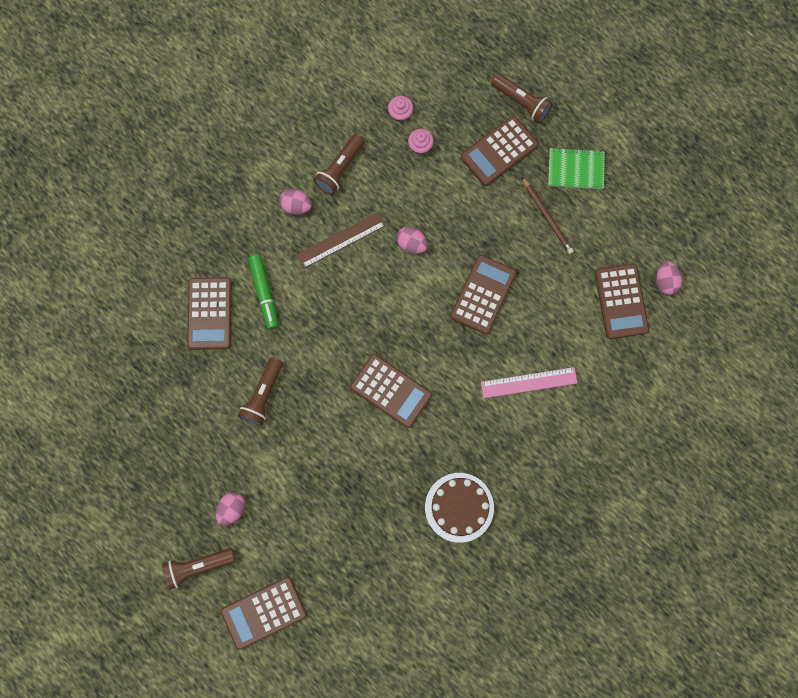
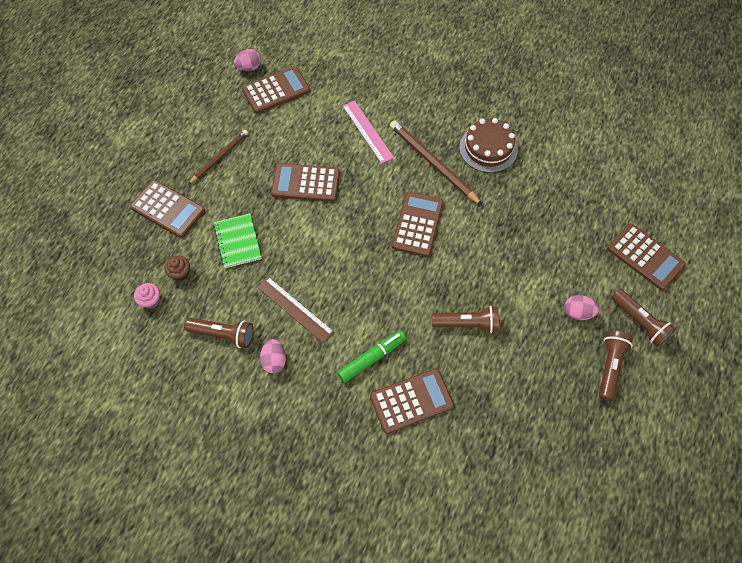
camera: 110 degrees left, 15 degrees down
(412, 244) = (279, 250): pink egg -> none
(420, 146) = (180, 273): pink cupcake -> brown cupcake
(461, 437) = (433, 163): none -> brown pencil
(521, 102) = (114, 206): brown flashlight -> brown flashlight (610, 367)
(575, 169) = (169, 149): green notebook -> green notebook (237, 241)

